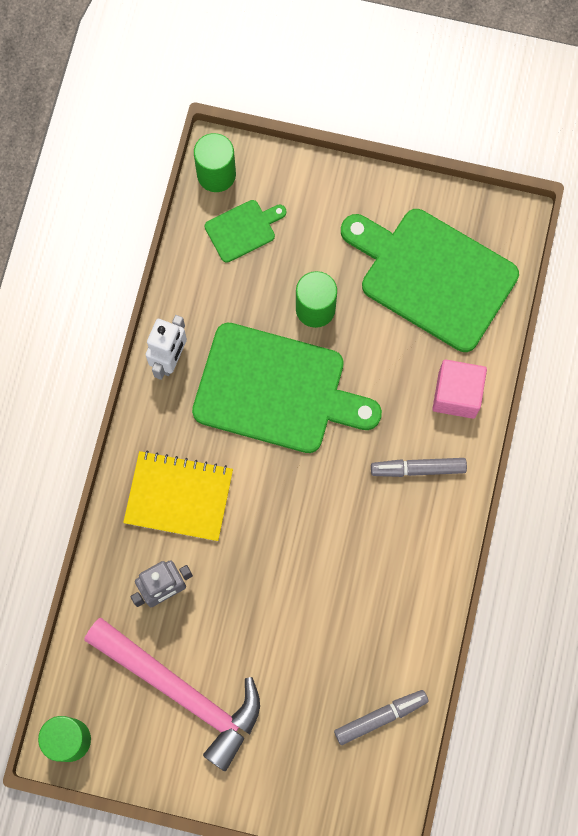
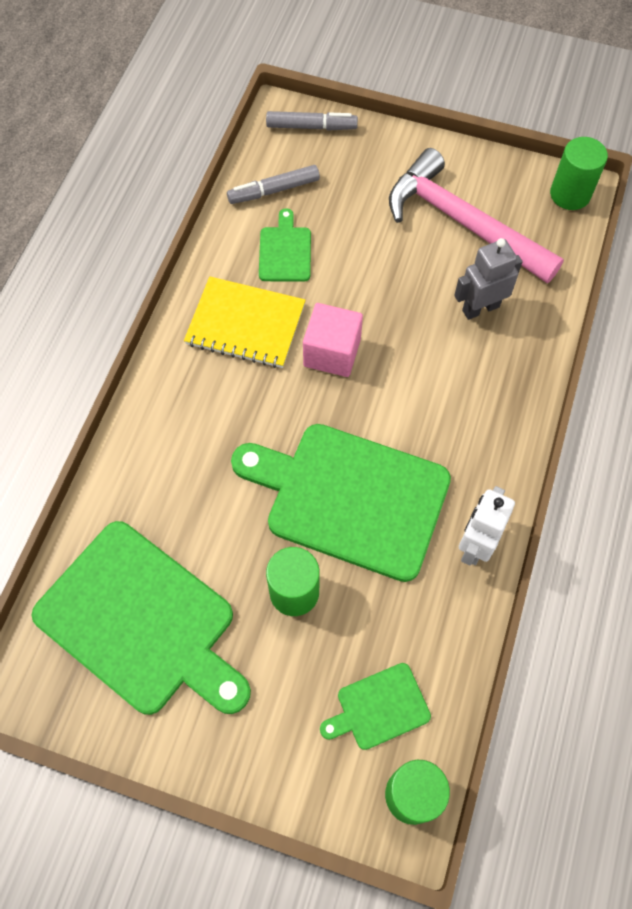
camera: 175 degrees left, 10 degrees down
(179, 496) = (465, 394): yellow notebook -> yellow notebook (245, 324)
(360, 640) = (285, 251): none -> green cutting board
(418, 469) = (200, 401): grey marker -> grey marker (311, 127)
(456, 394) = (141, 476): pink cube -> pink cube (332, 352)

